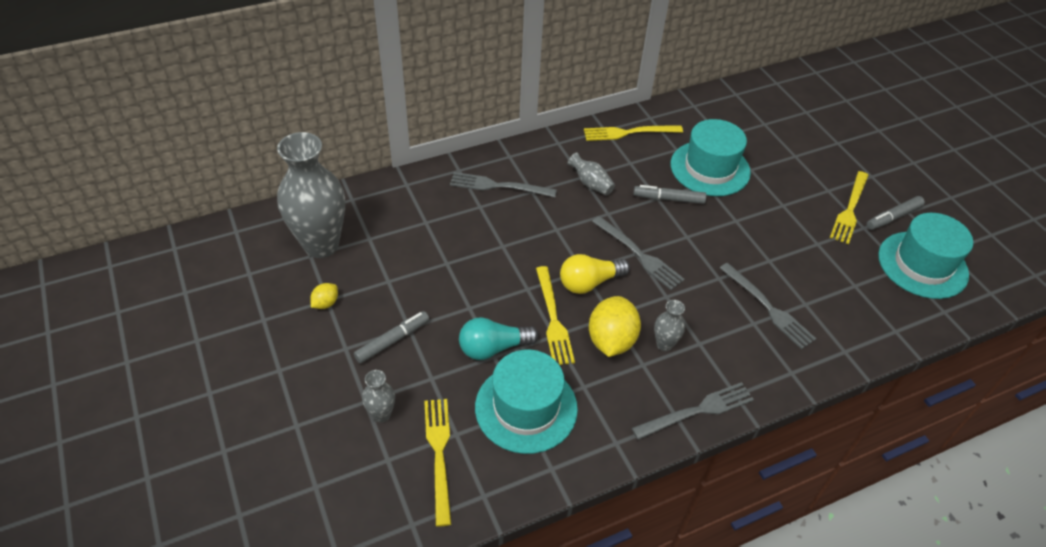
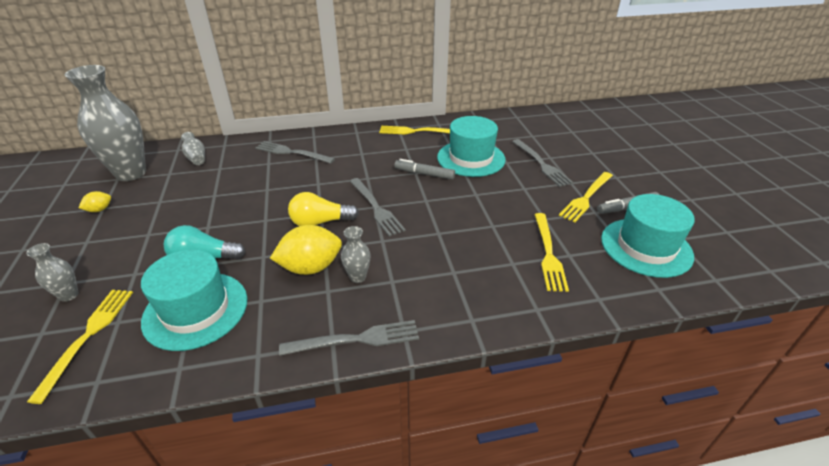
camera: 15 degrees right, 10 degrees down
(393, 341) = (127, 242): grey marker -> none
(553, 319) = (271, 244): yellow fork -> yellow fork (548, 254)
(591, 184) = (365, 158): grey vase -> grey vase (196, 158)
(611, 340) = (310, 267): yellow lemon -> yellow lemon turned 45 degrees clockwise
(768, 308) = (474, 262): grey fork -> grey fork (541, 164)

